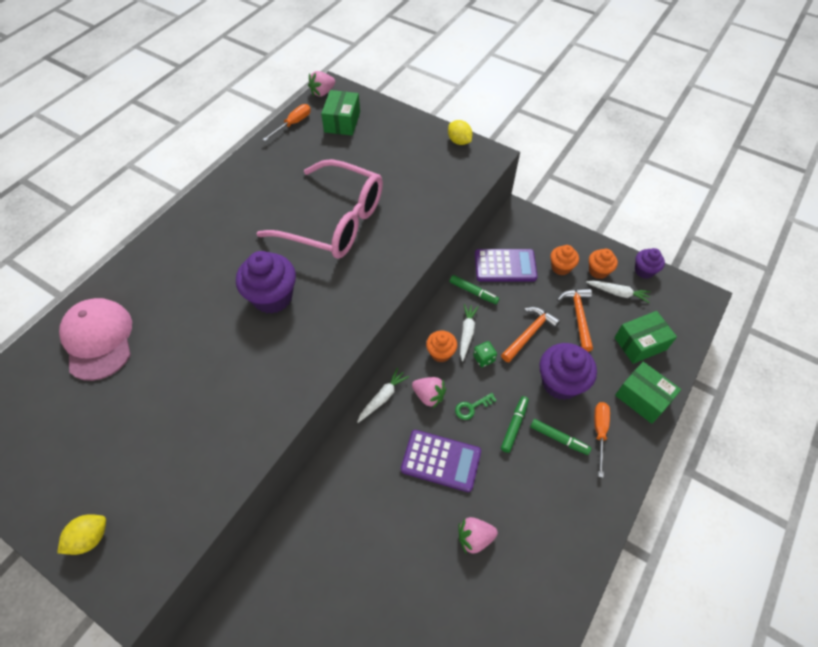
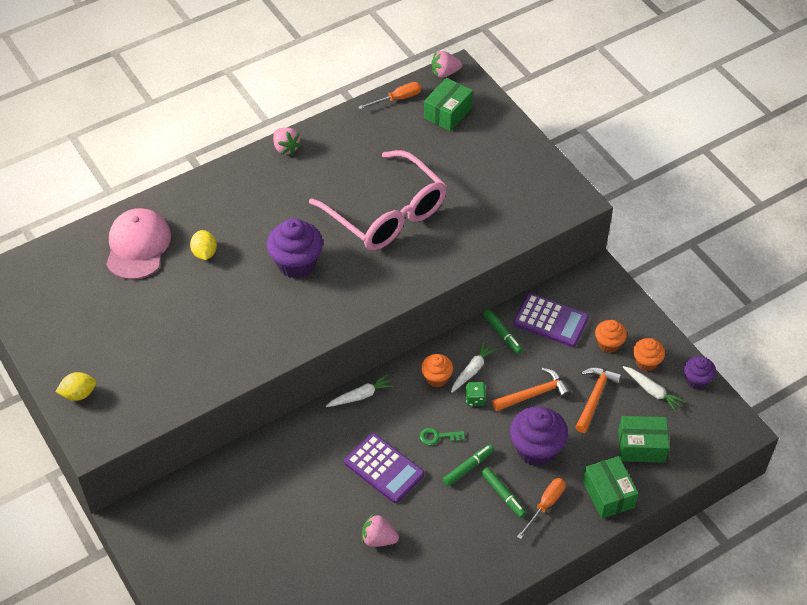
camera: 25 degrees right, 5 degrees down
(429, 396) = (403, 411): pink strawberry -> pink strawberry (286, 148)
(459, 141) = (555, 174): yellow lemon -> yellow lemon (204, 253)

